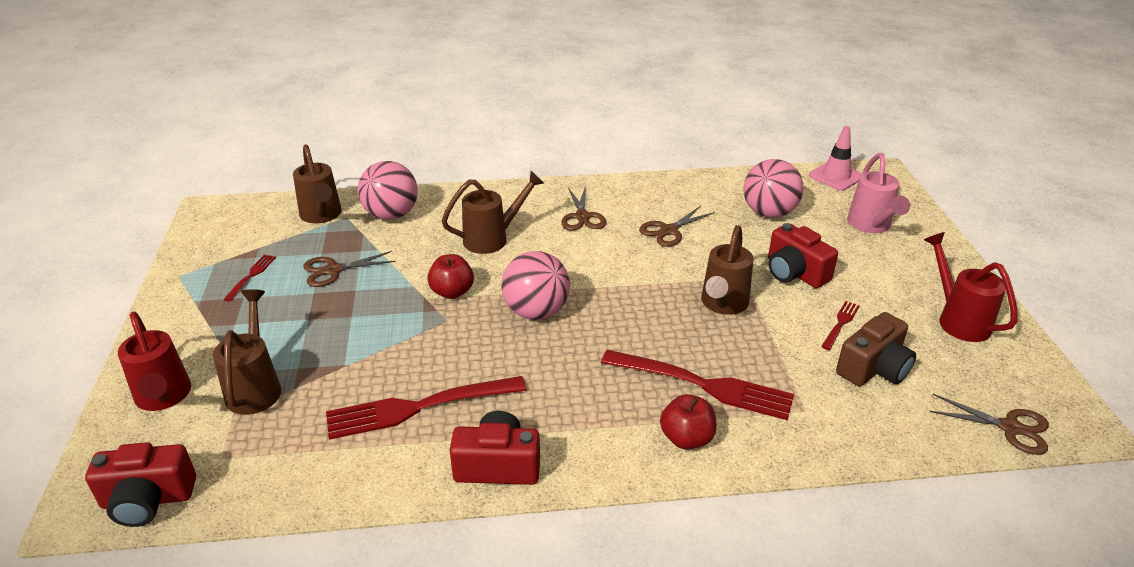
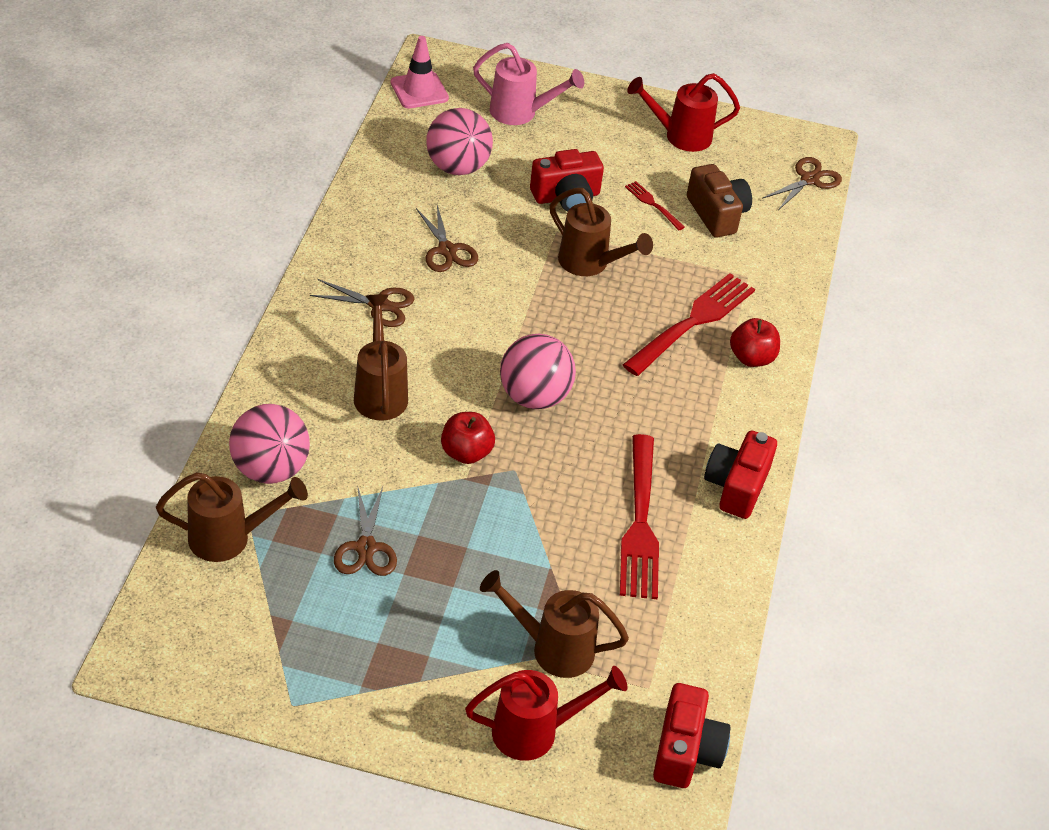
camera: 75 degrees left, 10 degrees up
(251, 276) = (334, 629): red fork -> none

